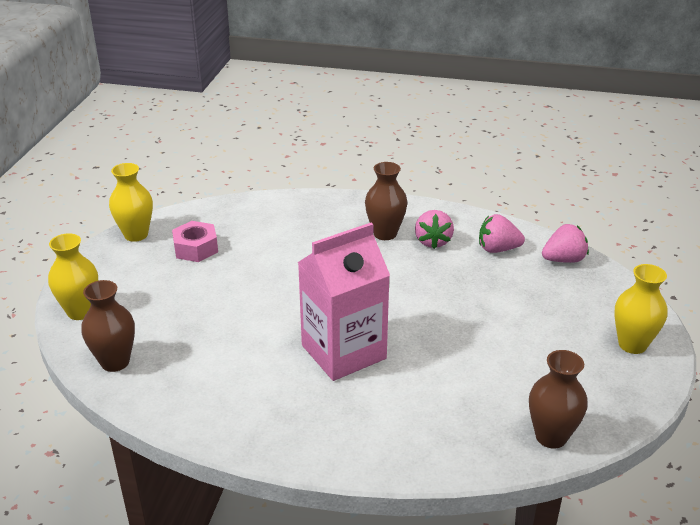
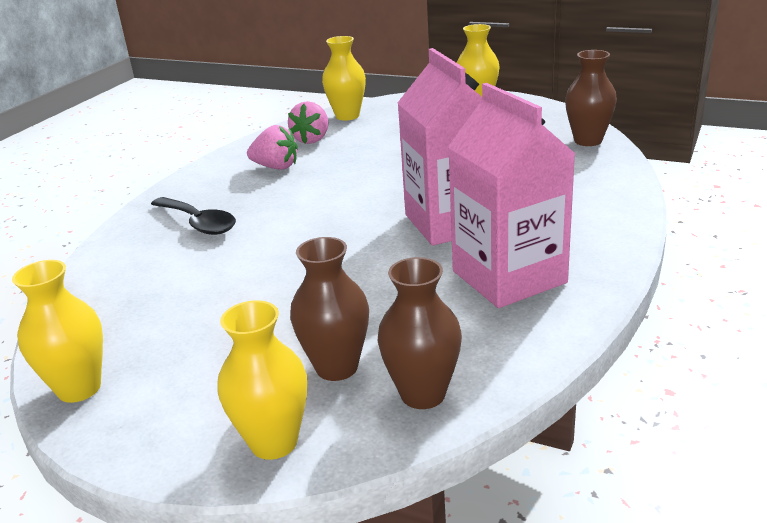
camera: 75 degrees left, 5 degrees down
(196, 248) = (169, 325): pink nut -> none
(255, 391) = (509, 277): none -> pink carton
(328, 227) = (199, 223): none -> black spoon
(385, 233) = (241, 190): brown vase -> brown vase (337, 367)
(563, 260) = (347, 116): pink strawberry -> yellow vase

